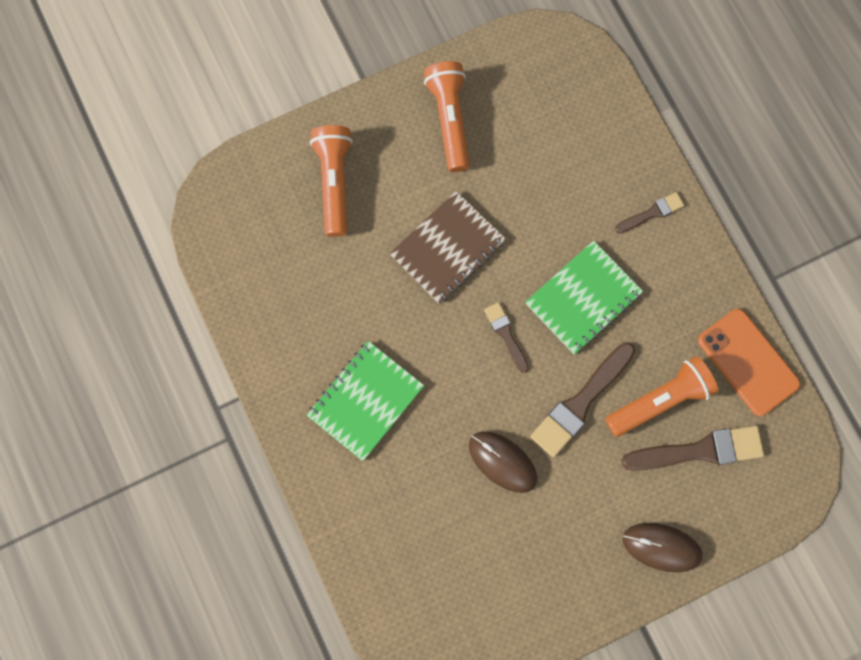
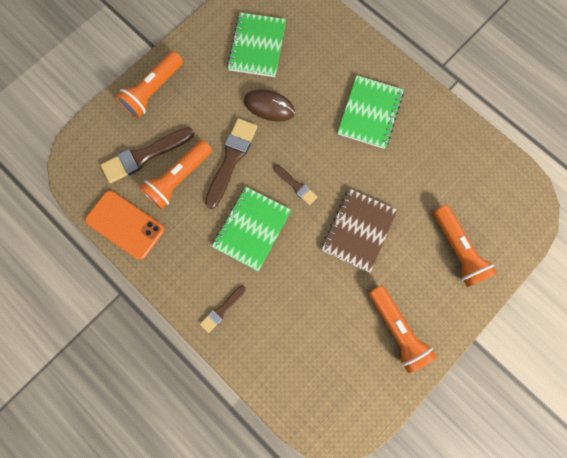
camera: 160 degrees right, 0 degrees up
(487, 566) = (257, 46): none -> green notebook
(662, 547) = (154, 91): brown mouse -> orange flashlight

